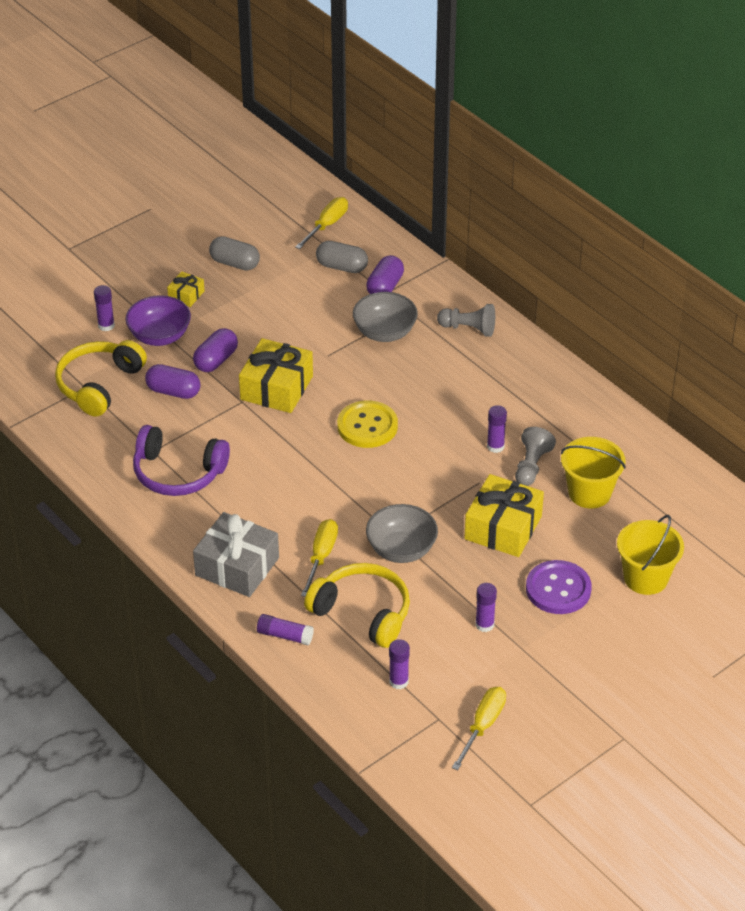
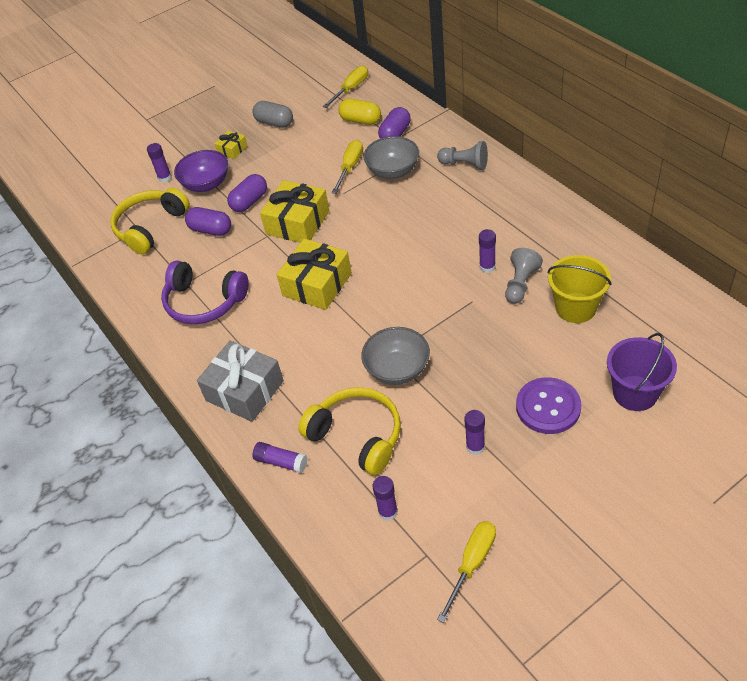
camera: 10 degrees right, 5 degrees up
(321, 556) = (322, 378): yellow screwdriver -> yellow screwdriver (350, 167)
(342, 267) = (360, 120): grey capsule -> yellow capsule
(367, 426) = (373, 253): yellow button -> none
(503, 528) = (494, 345): yellow gift -> yellow gift (317, 284)
(645, 578) = (635, 393): yellow bucket -> purple bucket

